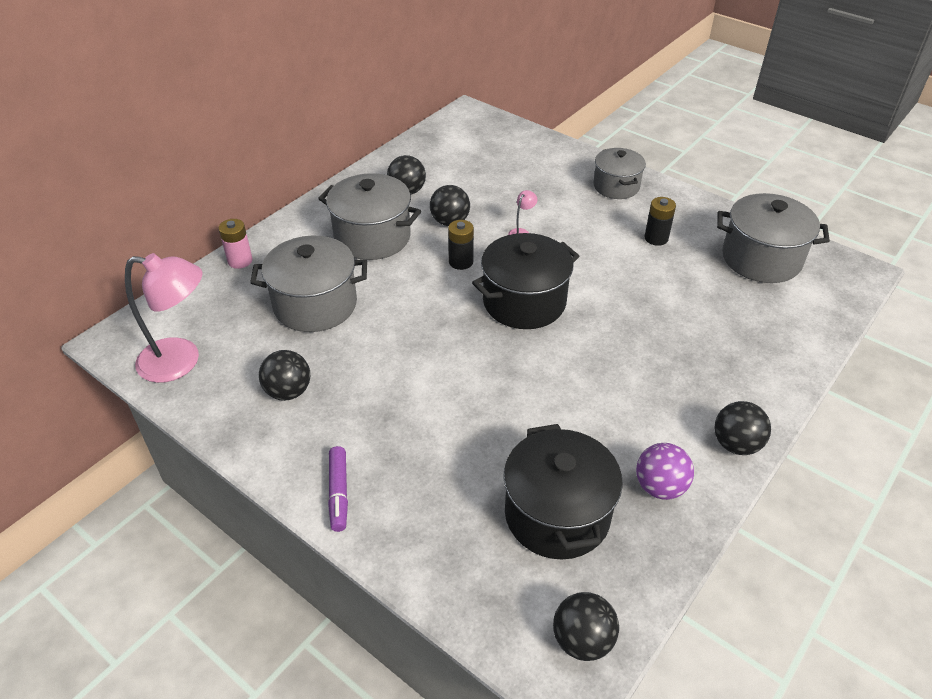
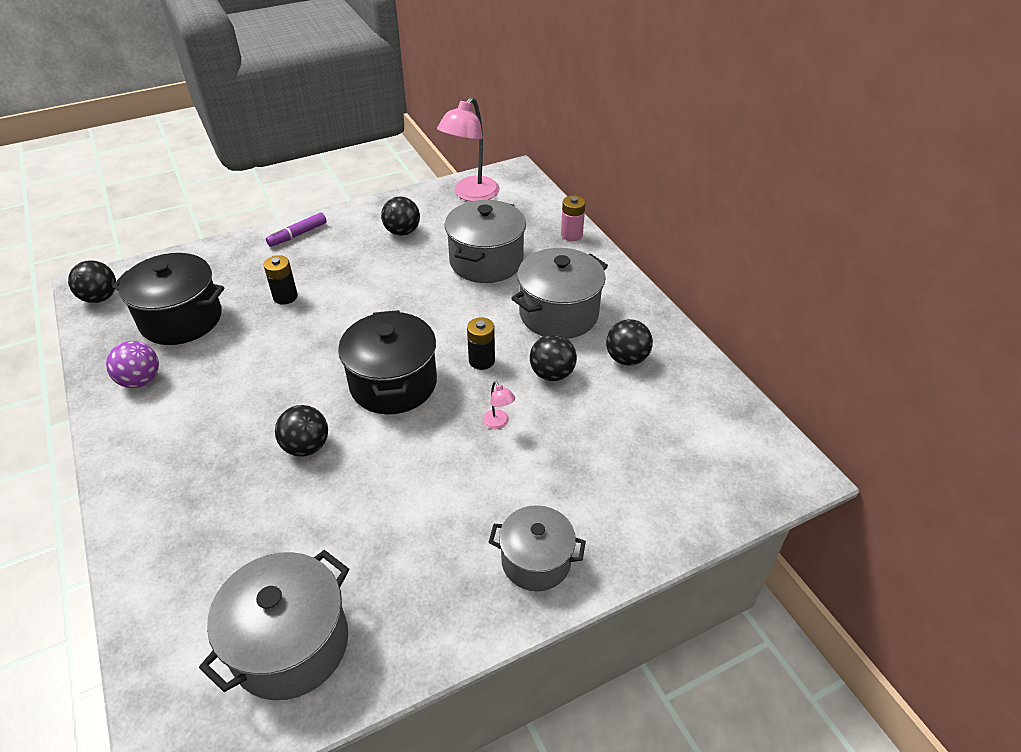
camera: 115 degrees right, 0 degrees up
(339, 492) = (298, 235): purple marker -> purple marker turned 60 degrees counterclockwise
(656, 238) = (407, 546): black battery -> black battery (285, 297)
(736, 444) = (119, 448): black ball -> black ball (306, 446)

